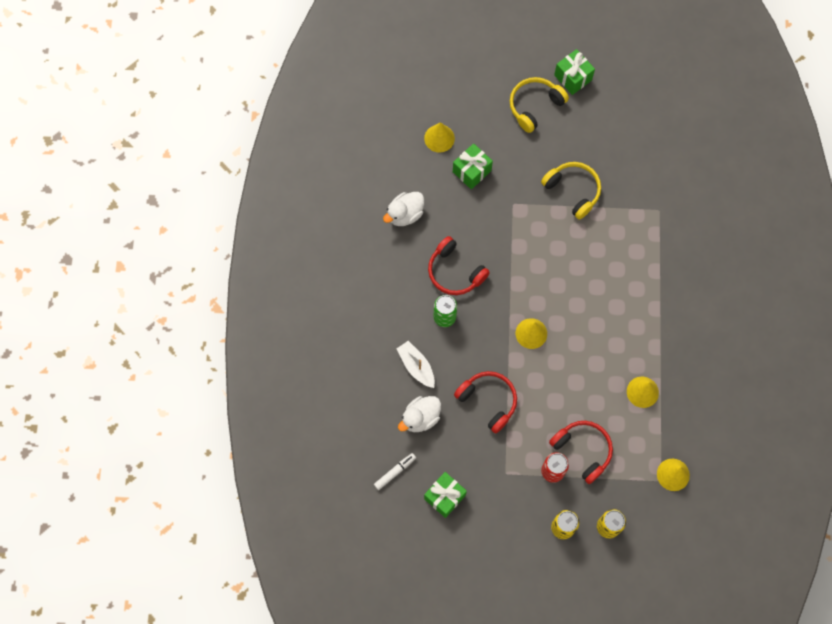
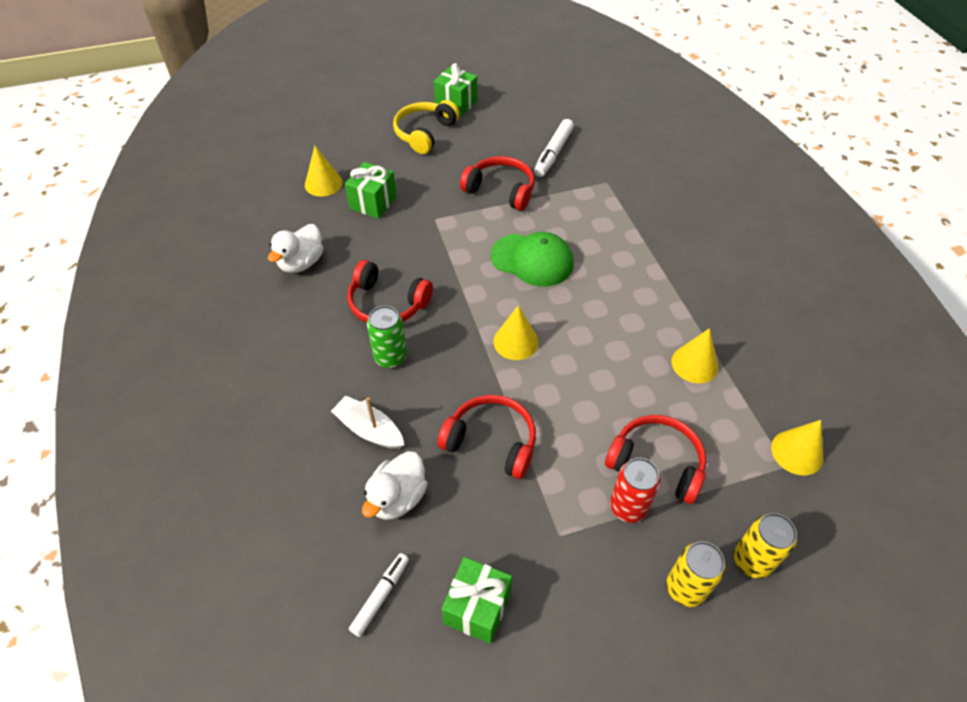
camera: 20 degrees left, 20 degrees down
(570, 267) = (532, 260): none -> green cap
(573, 191) = (501, 190): yellow headphones -> red headphones
(630, 164) = (553, 153): none -> white marker

